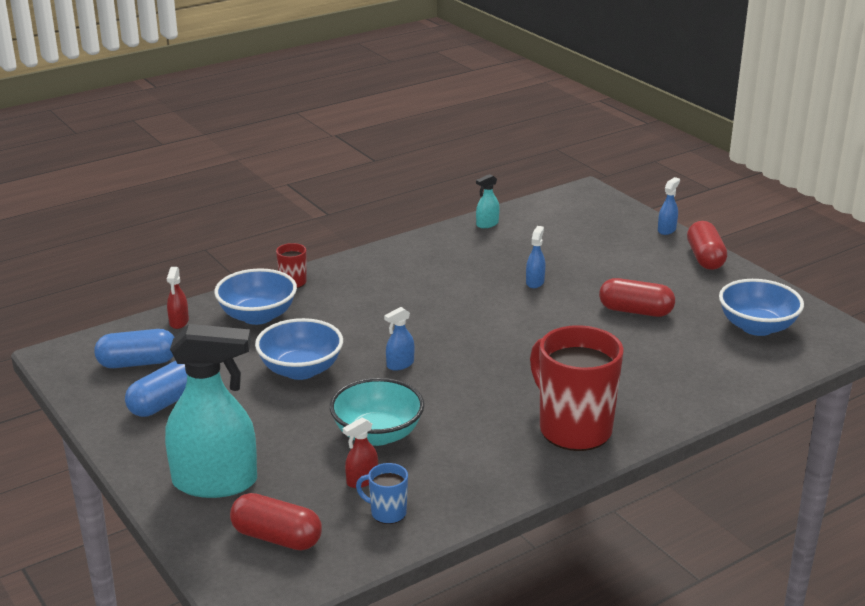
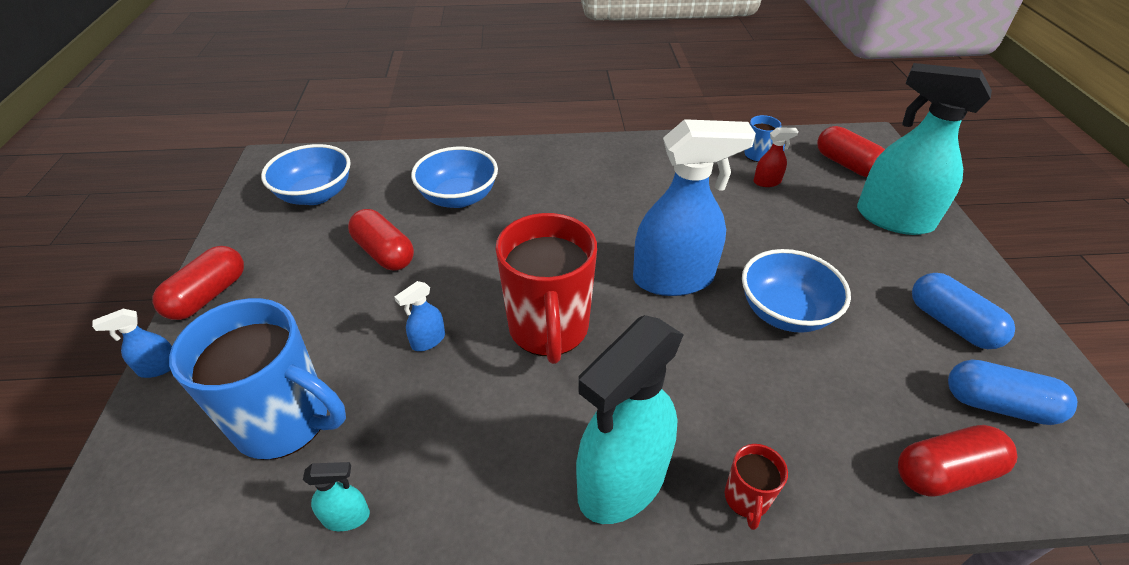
camera: 150 degrees left, 15 degrees up
(164, 403) = (951, 323): blue capsule -> blue capsule turned 75 degrees clockwise
(179, 322) = (945, 472): red spray bottle -> red capsule
(257, 316) = (820, 434): blue bowl -> blue bowl (458, 197)
(363, 268) = (621, 482): none -> turquoise spray bottle
(377, 434) = (736, 213): turquoise bowl -> none
(400, 364) = (673, 278): blue spray bottle -> blue spray bottle, size x2.42
(563, 236) = (285, 422): none -> blue mug
(573, 429) = (575, 166): red mug -> red mug (549, 329)

